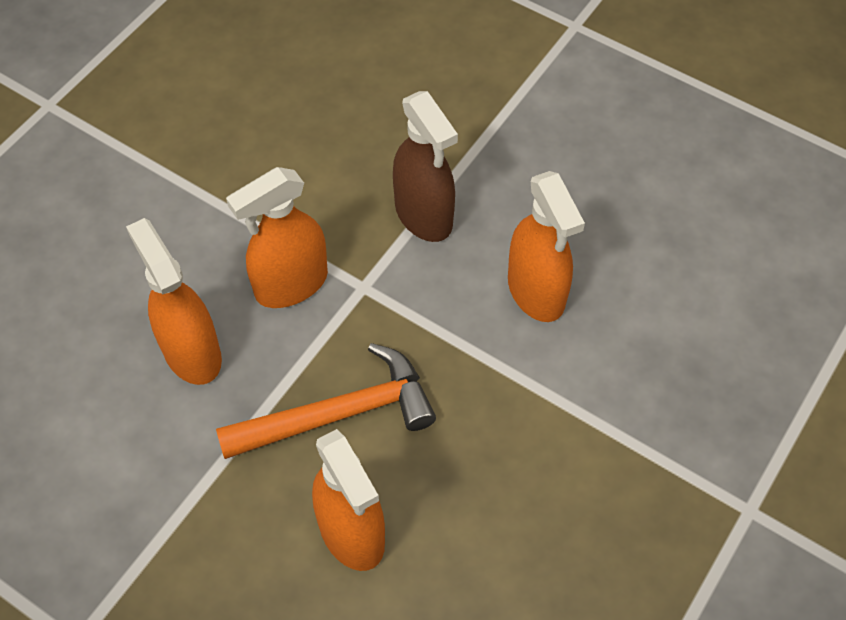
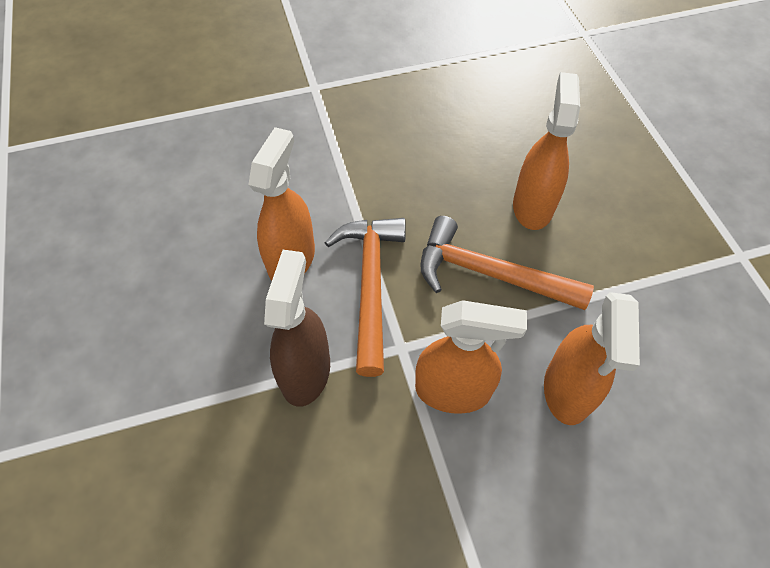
camera: 140 degrees left, 0 degrees up
(440, 319) = (370, 286): none -> orange hammer

